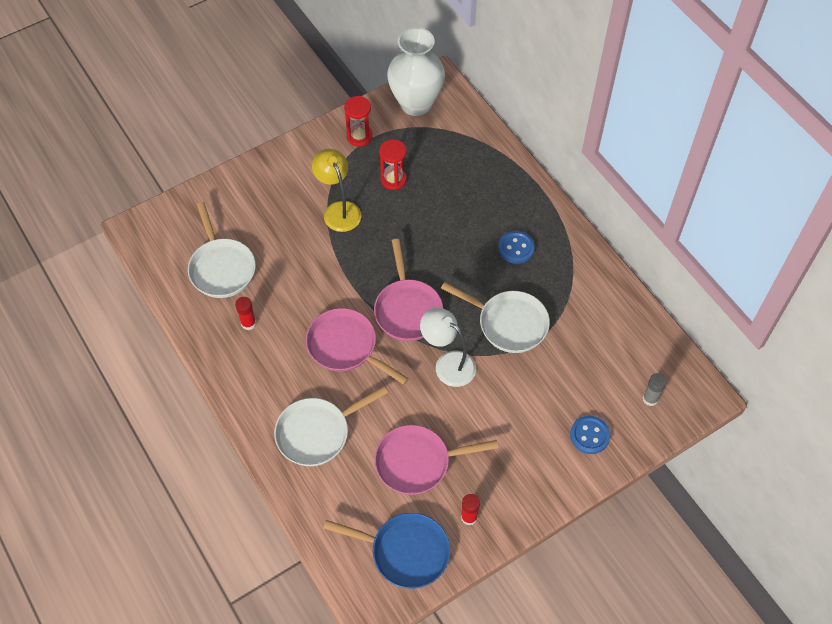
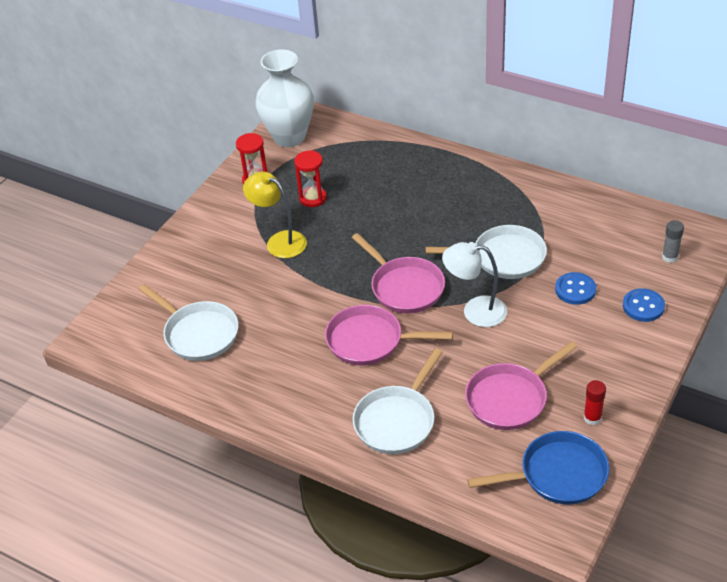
camera: 25 degrees left, 15 degrees down
(248, 323) = (260, 365): red glue stick -> none
(516, 248) = (464, 201): blue button -> blue button (575, 290)

